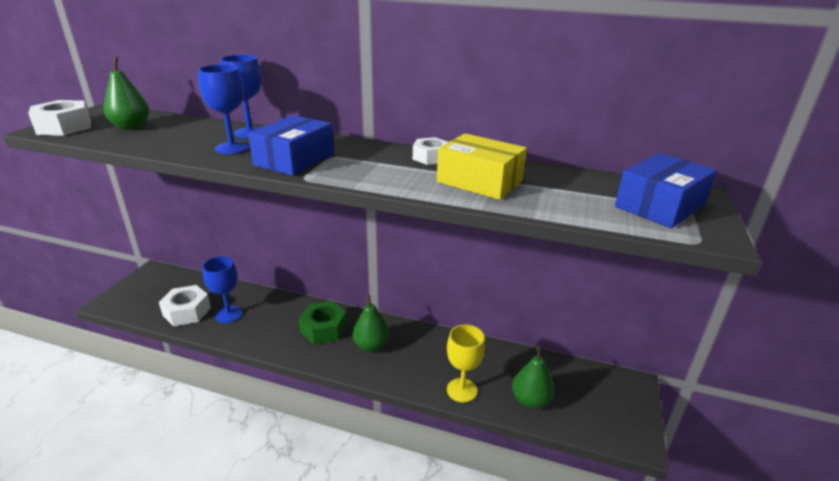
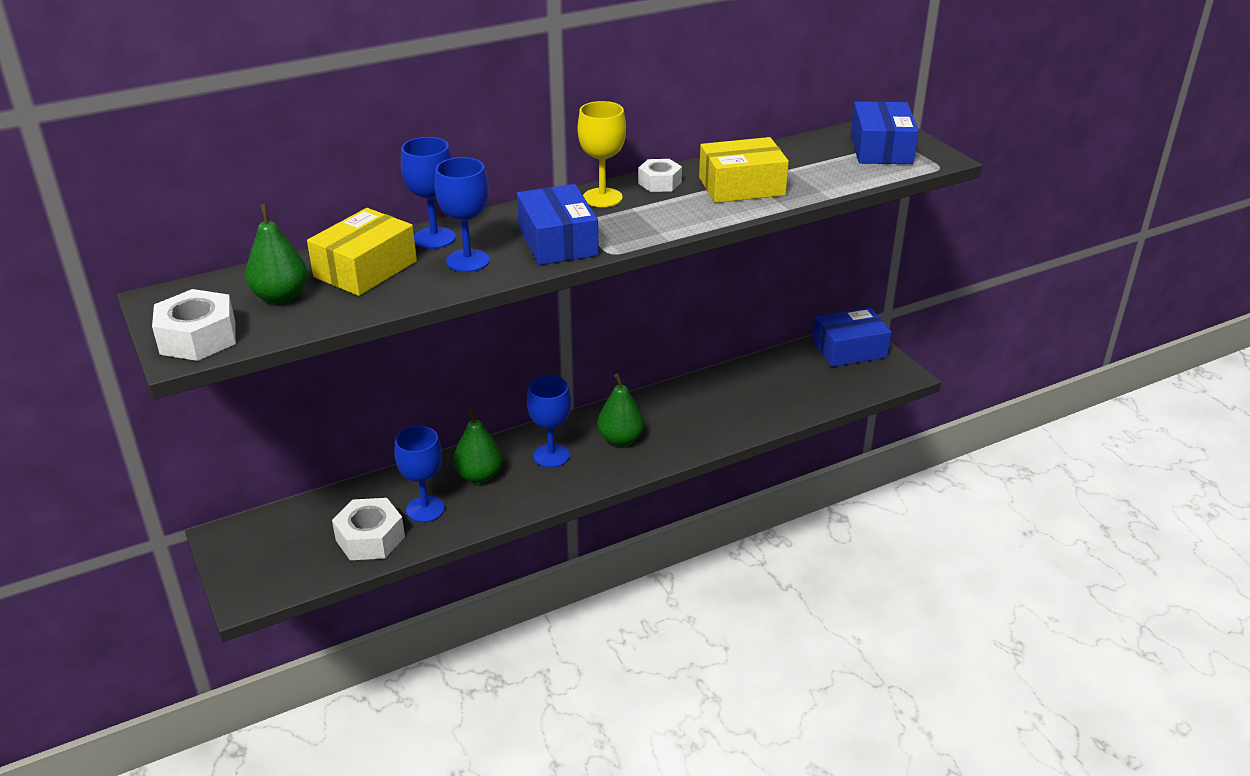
camera: 45 degrees left, 5 degrees up
(188, 131) = (365, 269): none -> yellow box
(324, 329) = (551, 456): green nut -> blue goblet
(462, 390) = (748, 421): yellow goblet -> yellow goblet (602, 198)
(530, 400) = (805, 395): green pear -> green pear (479, 475)
(613, 390) = (849, 349): none -> blue box

